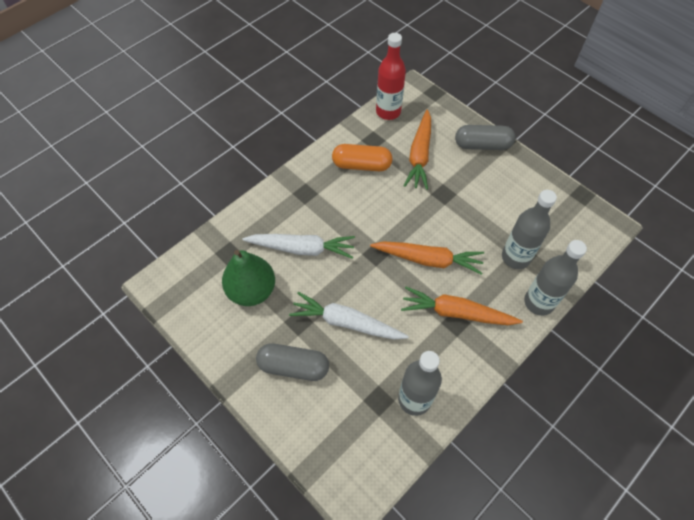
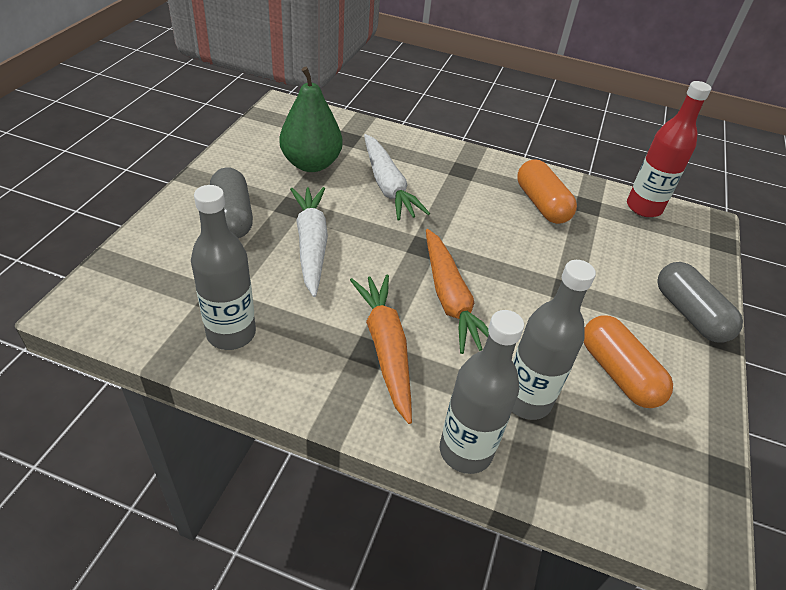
camera: 60 degrees right, 15 degrees down
(419, 155) = (606, 252): orange carrot -> none
(511, 204) = (618, 373): none -> orange capsule

